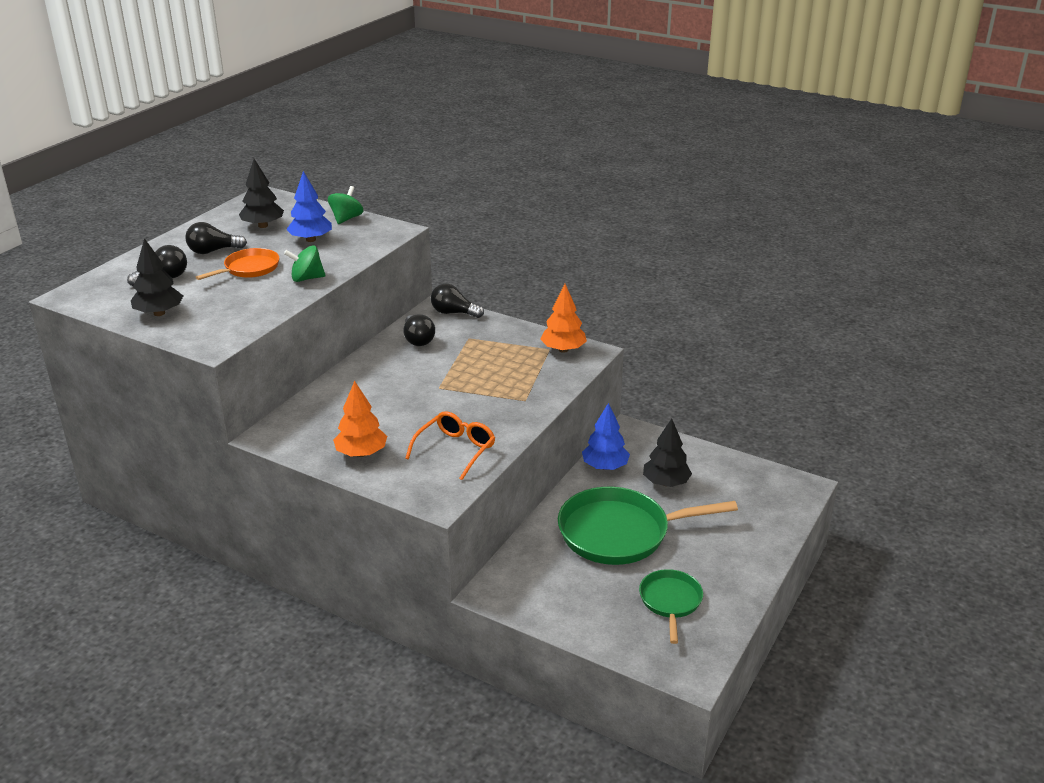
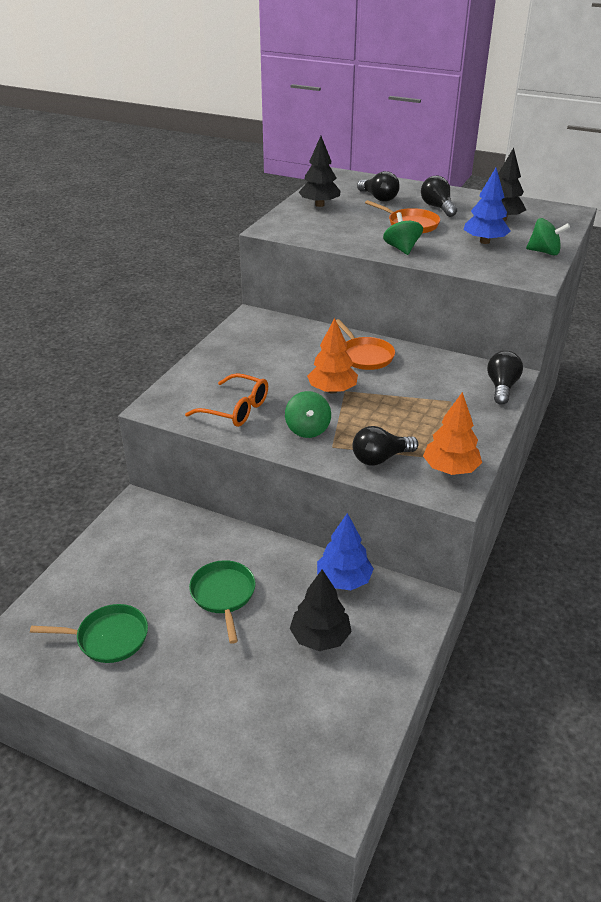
camera: 85 degrees right, 5 degrees up
(361, 453) = (229, 361): orange tree -> orange tree (332, 390)
(379, 372) = (365, 356): none -> orange pan
(418, 339) = (434, 370): black light bulb -> black light bulb (380, 458)
(497, 411) = (307, 429): none -> green spinning top
(620, 533) = (223, 595): green pan -> green pan, size x0.54

